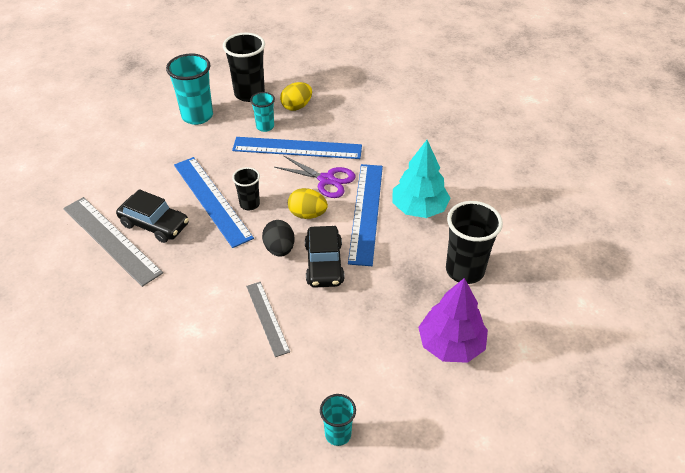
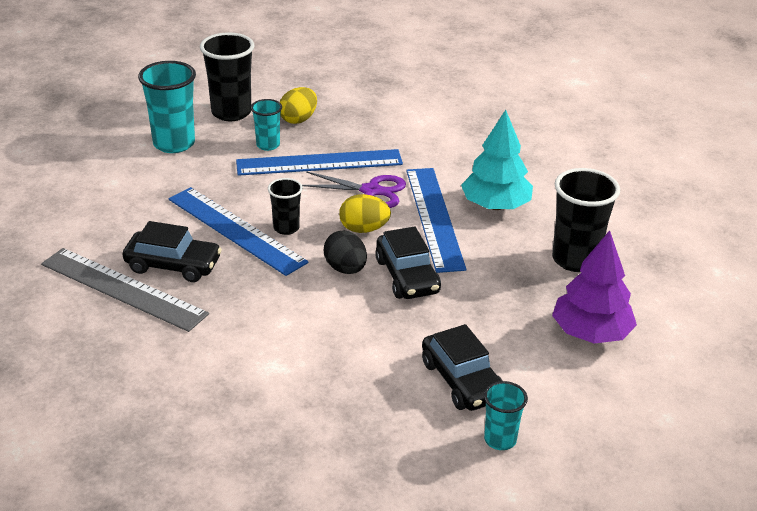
camera: 15 degrees left, 10 degrees down
(267, 318) = (363, 340): grey ruler -> none
(329, 371) = (462, 380): none -> black car

